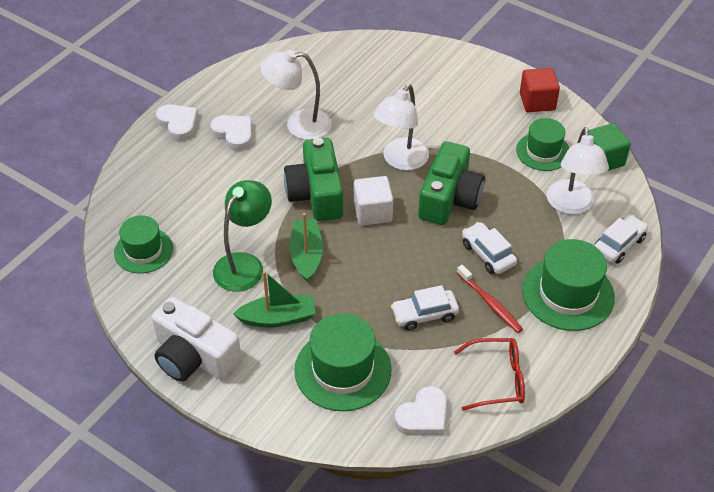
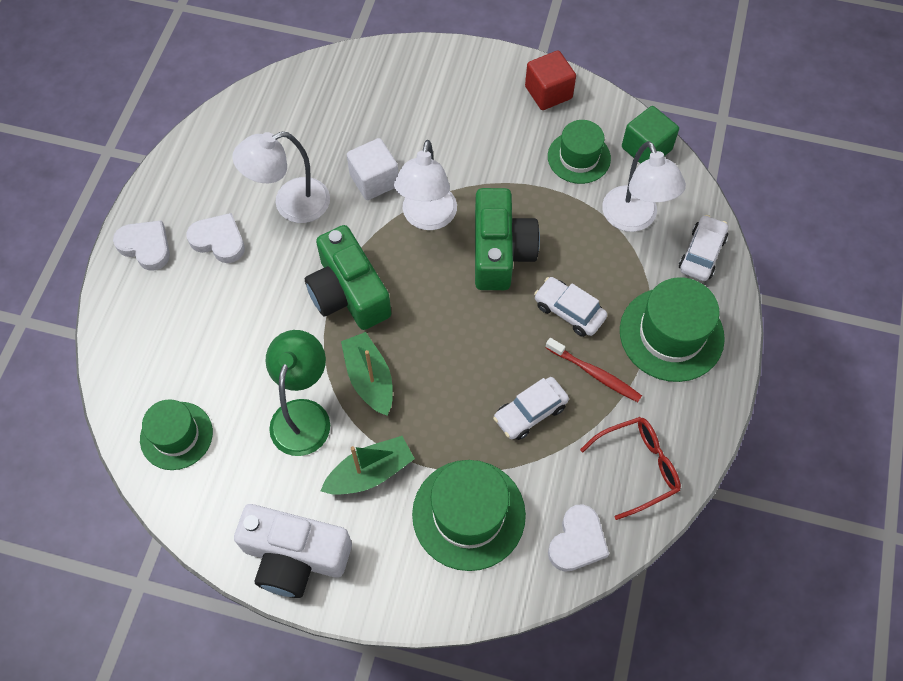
camera: 20 degrees left, 15 degrees up
(372, 212) = (422, 297): white cube -> white cube (374, 180)

